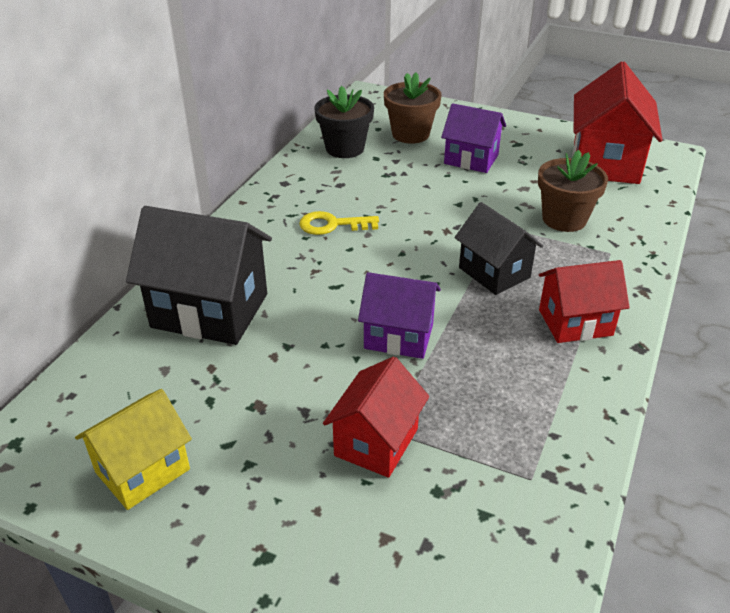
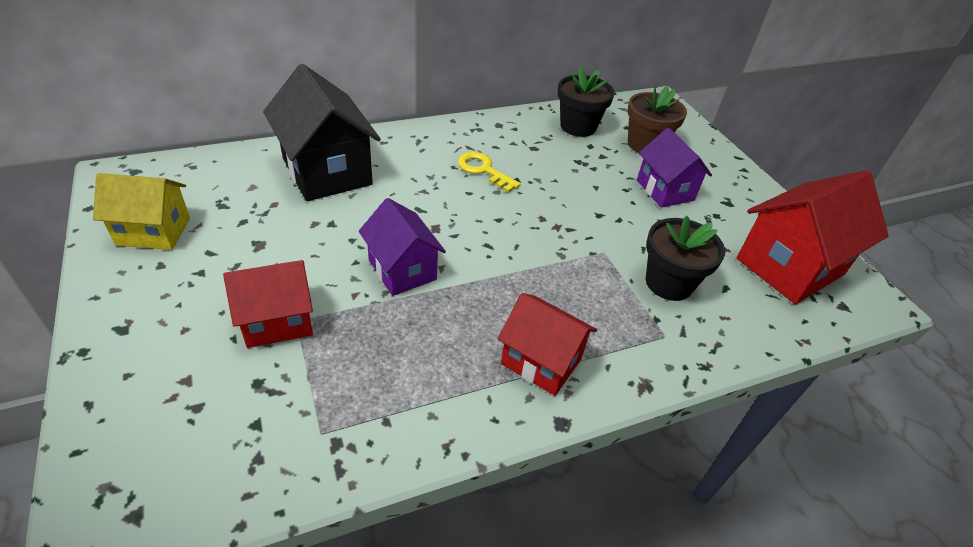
camera: 40 degrees right, 5 degrees up
(494, 272) = (541, 279): black house -> none
(564, 219) = (669, 283): brown flower pot -> black flower pot

